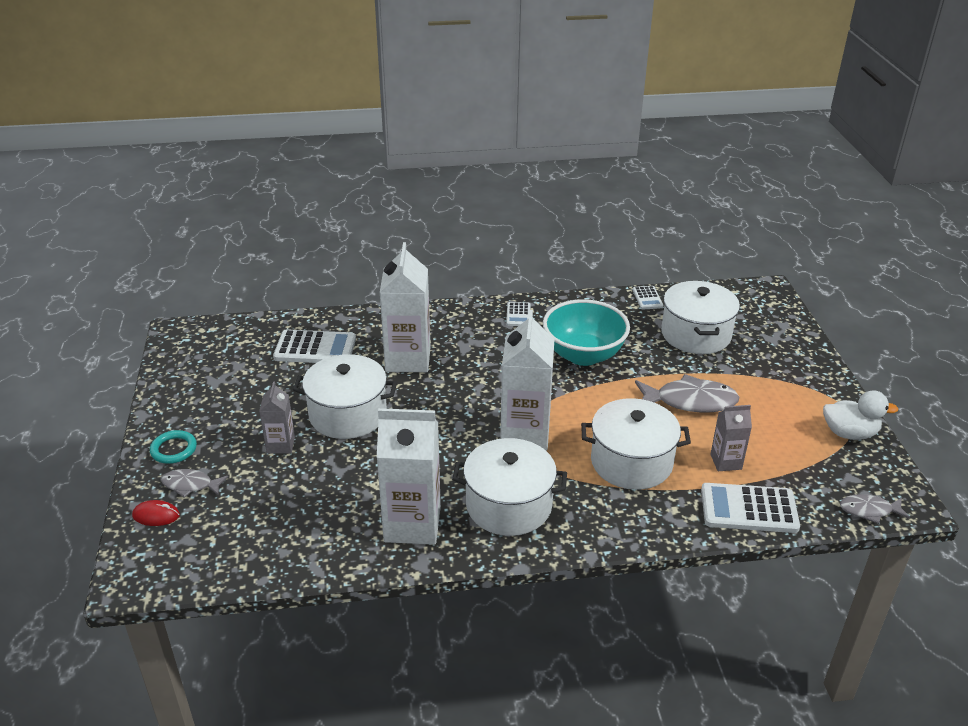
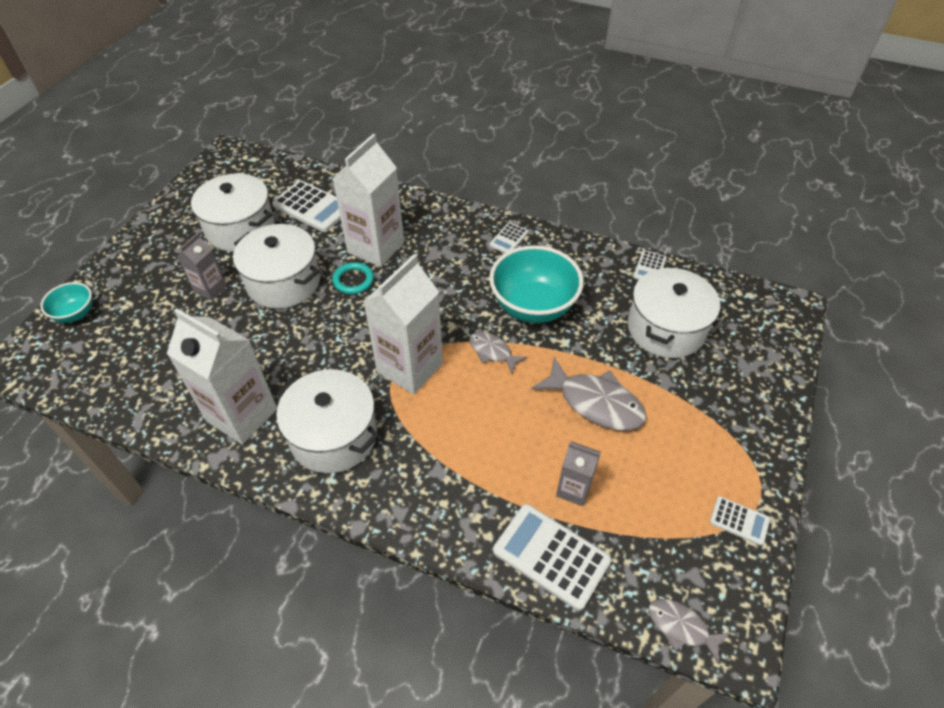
camera: 30 degrees right, 15 degrees up
(156, 515) = (76, 314): red mouse -> turquoise bowl
(174, 449) = (136, 259): turquoise ring -> turquoise ring (353, 280)
(190, 485) = (120, 297): grey fish -> grey fish (492, 352)
(631, 462) = (480, 444): white pot -> white pot (240, 228)
(849, 433) = (739, 521): white duck -> white calculator

